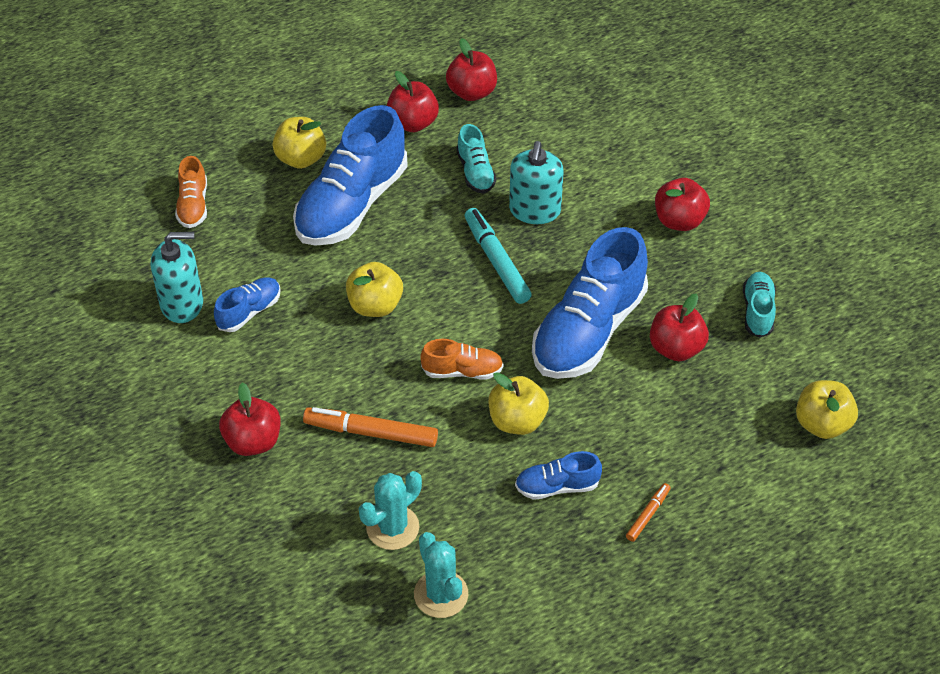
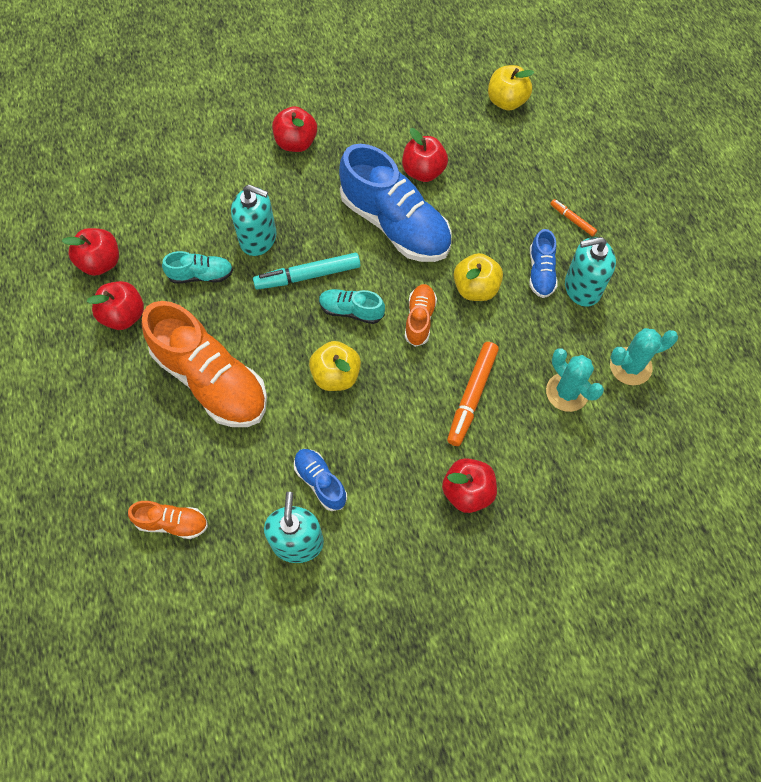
camera: 80 degrees left, 15 degrees up
(301, 158) = (139, 417): yellow apple -> none
(351, 204) = (211, 380): blue shoe -> orange shoe
(545, 533) = (582, 288): none -> turquoise soap dispenser
(757, 311) = (398, 114): turquoise shoe -> turquoise shoe (351, 311)

